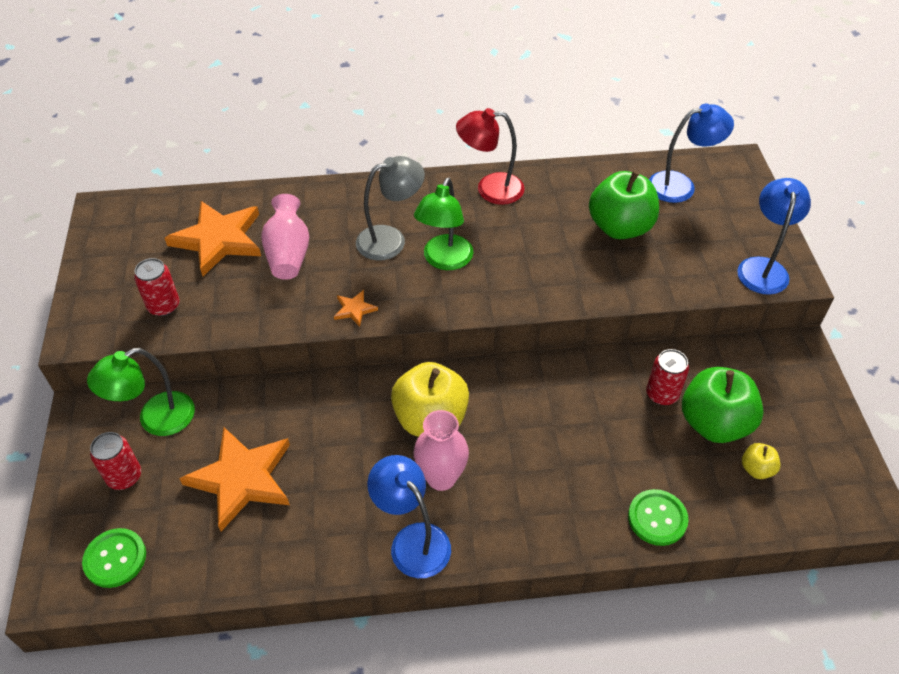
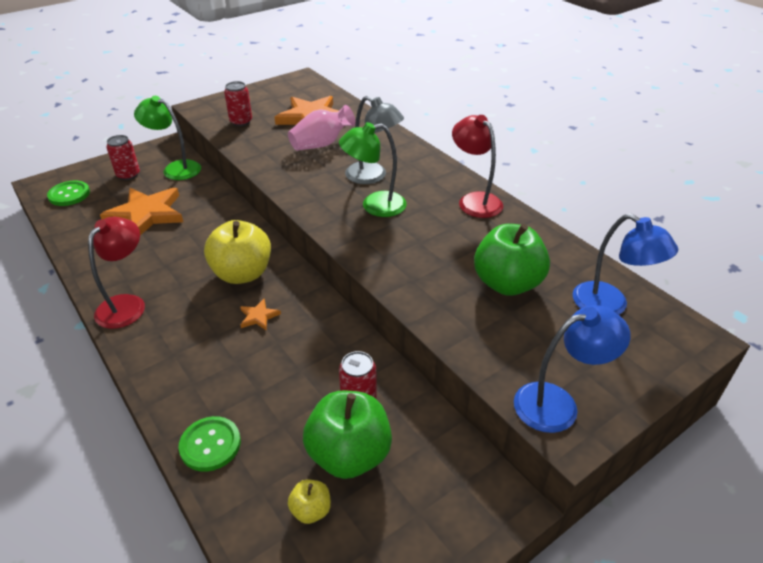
camera: 60 degrees right, 10 degrees down
(354, 309) = (292, 185): orange star -> orange star (258, 316)
(412, 540) = (127, 304): blue lamp -> red lamp
(441, 477) = (190, 298): pink vase -> none

